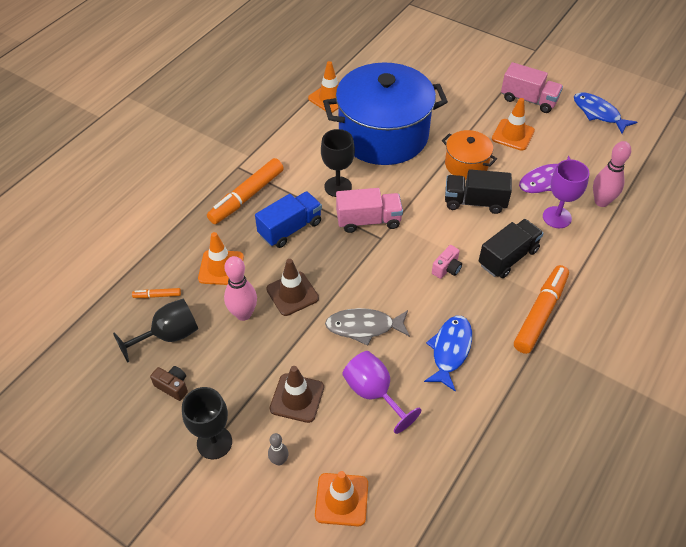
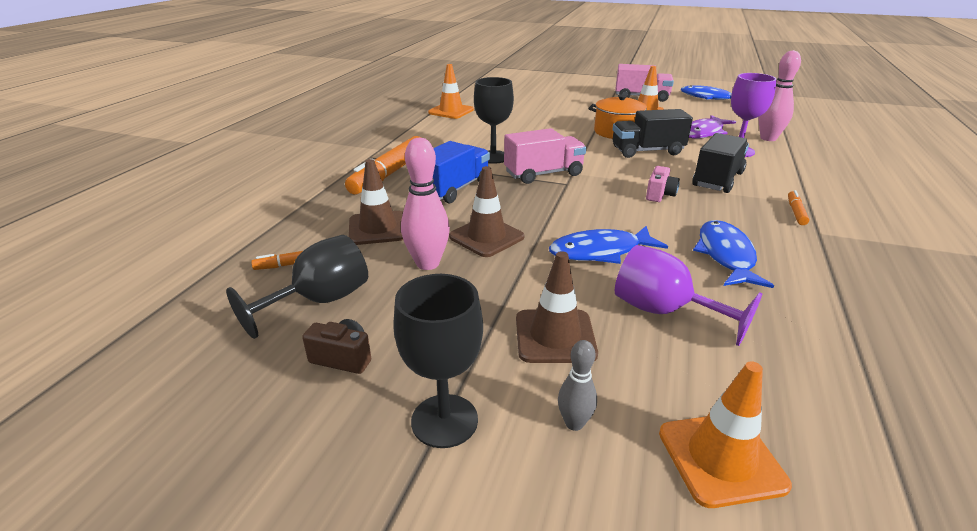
camera: 15 degrees left, 20 degrees down
(221, 268) = (378, 228): orange traffic cone -> brown traffic cone
(364, 327) = (600, 252): grey fish -> blue fish
(383, 135) = (520, 125): blue pot -> none
(540, 313) = (796, 212): orange marker -> orange marker, size x0.44

